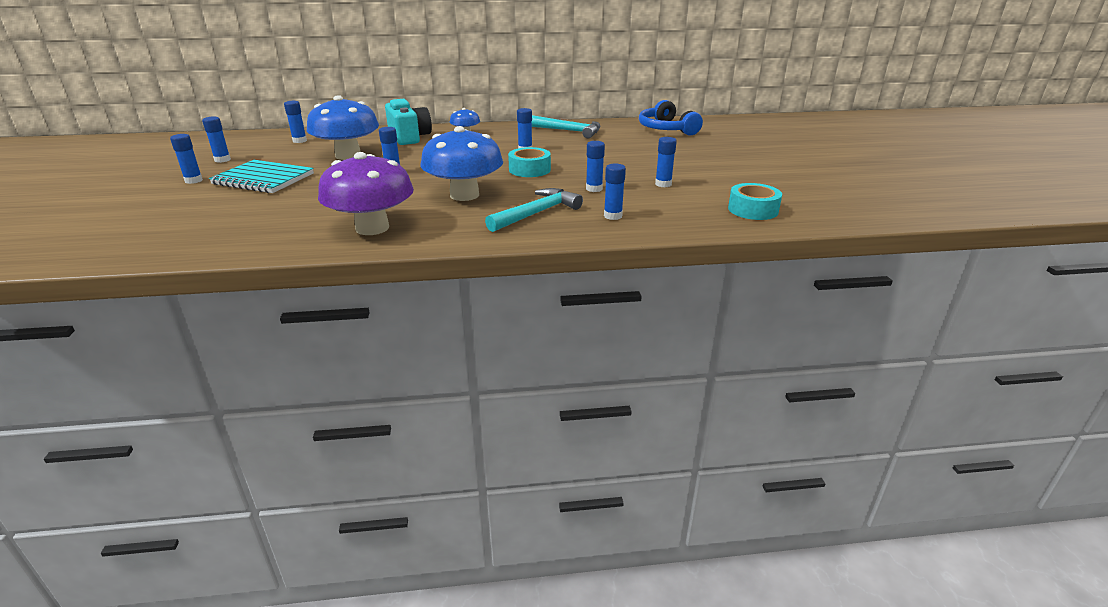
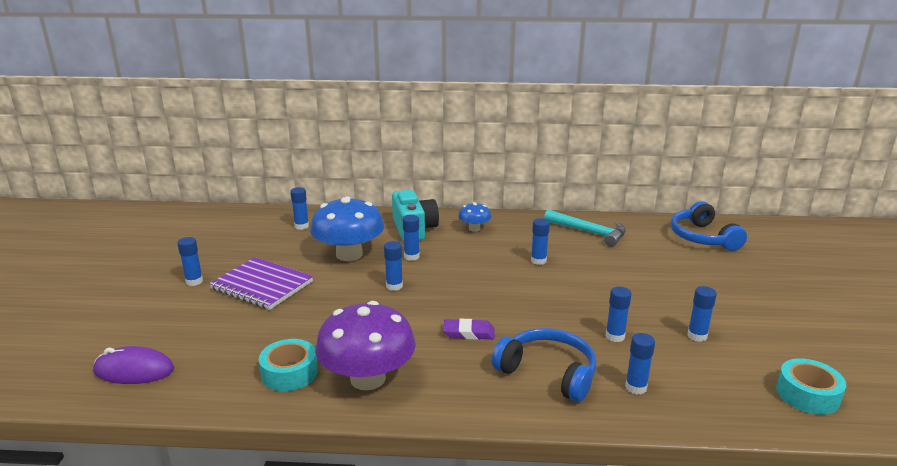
camera: 10 degrees right, 5 degrees down
(137, 239) = (134, 370): none -> purple mouse
(222, 160) = (224, 251): blue glue stick -> blue glue stick (411, 257)
(263, 179) = (262, 285): turquoise notebook -> purple notebook
(464, 195) = (469, 333): blue mushroom -> purple eraser
(529, 170) = (542, 295): turquoise tape -> turquoise tape (289, 373)
(537, 213) = (548, 373): turquoise hammer -> blue headphones

